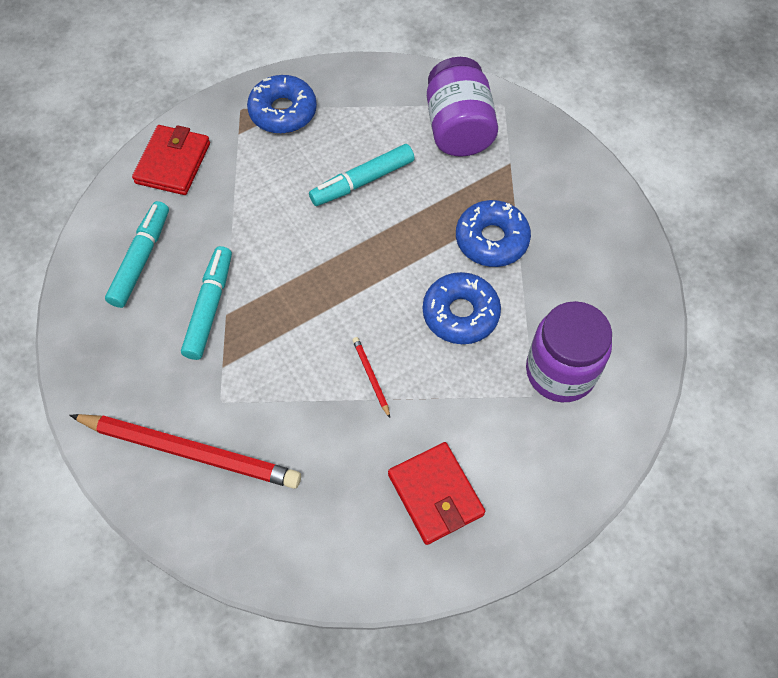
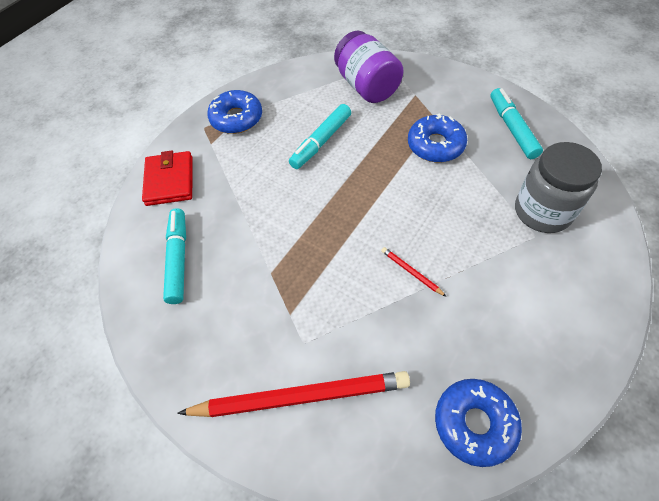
camera: 20 degrees left, 5 degrees down
(210, 307) = (254, 272): turquoise marker -> turquoise marker (512, 128)
(435, 494) = (518, 340): red wallet -> none
(460, 314) = (447, 201): blue donut -> blue donut (474, 423)
(560, 371) = (542, 211): purple jar -> grey jar

